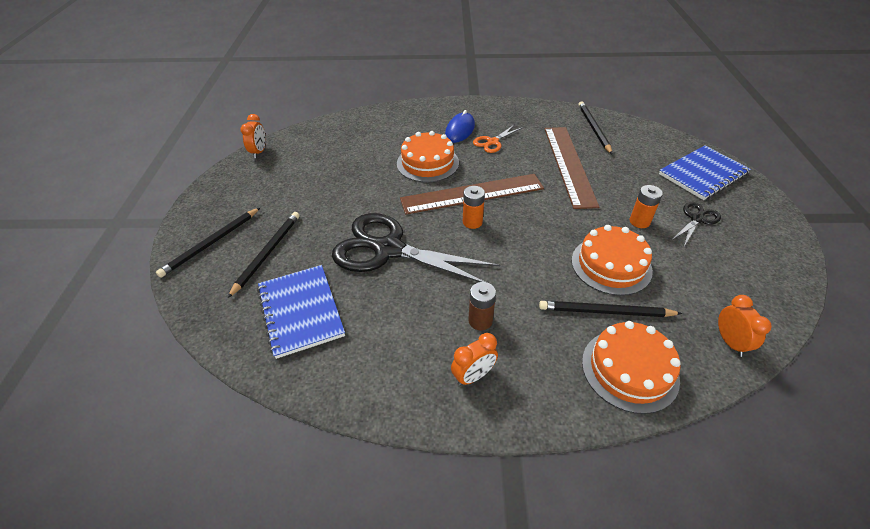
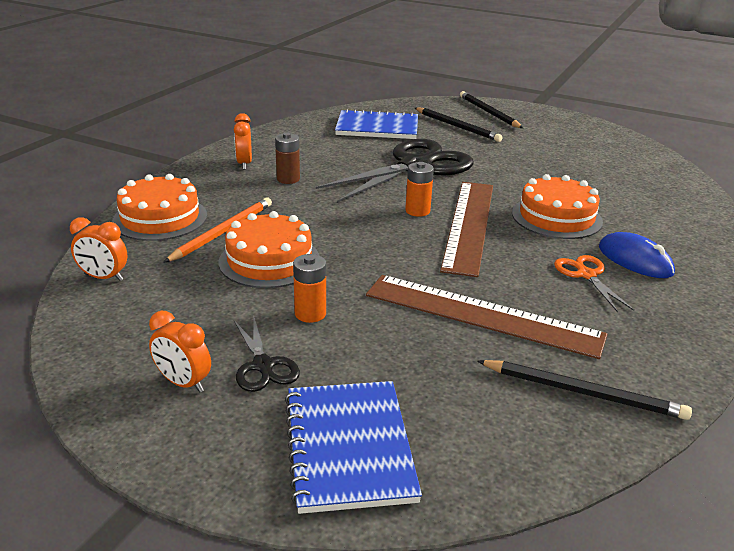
camera: 115 degrees right, 15 degrees down
(259, 152) = (634, 142): orange clock -> orange clock (183, 383)
(606, 312) = (222, 232): black pencil -> orange pencil

